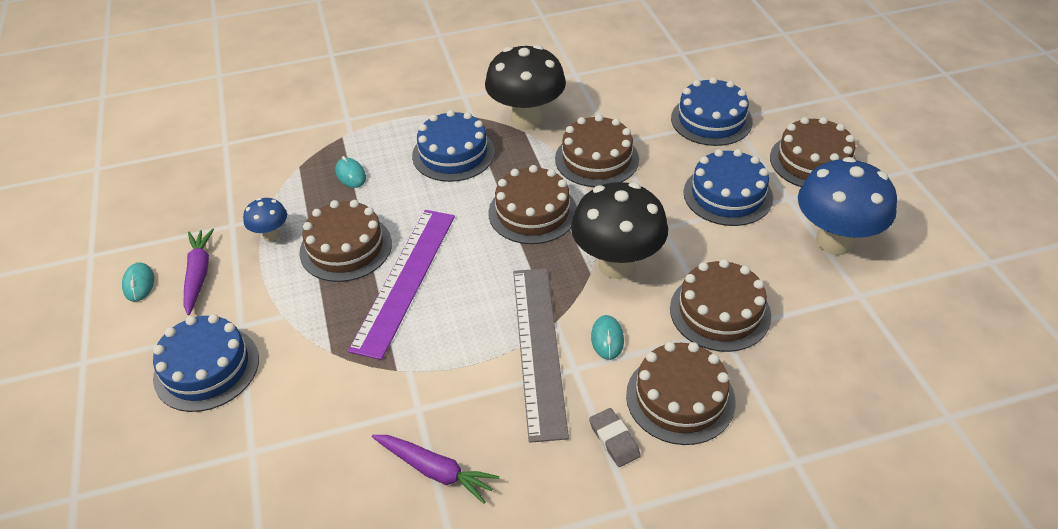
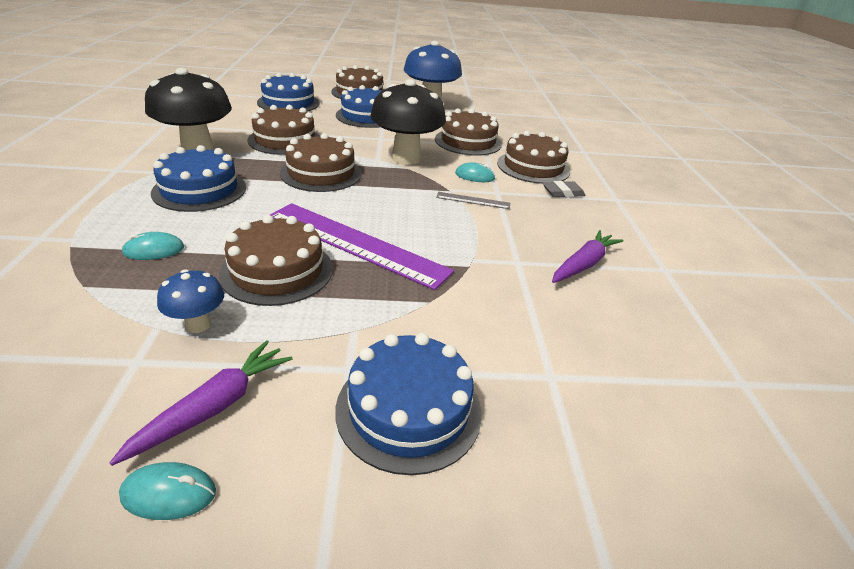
camera: 80 degrees left, 10 degrees down
(199, 274) = (214, 407): purple carrot -> purple carrot turned 120 degrees clockwise
(538, 349) = (473, 200): grey ruler -> grey ruler, size x0.42

